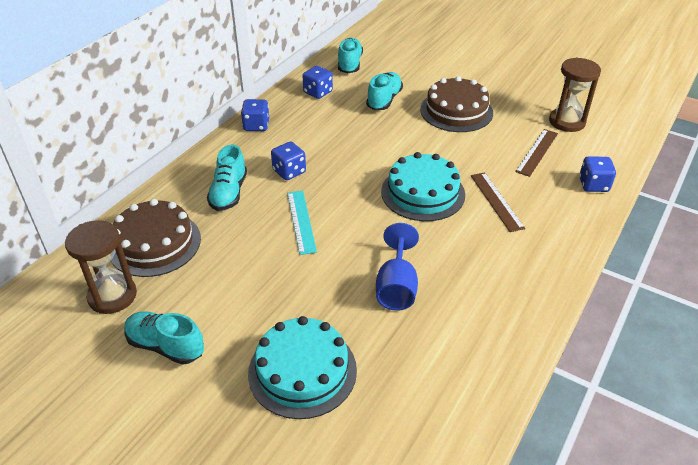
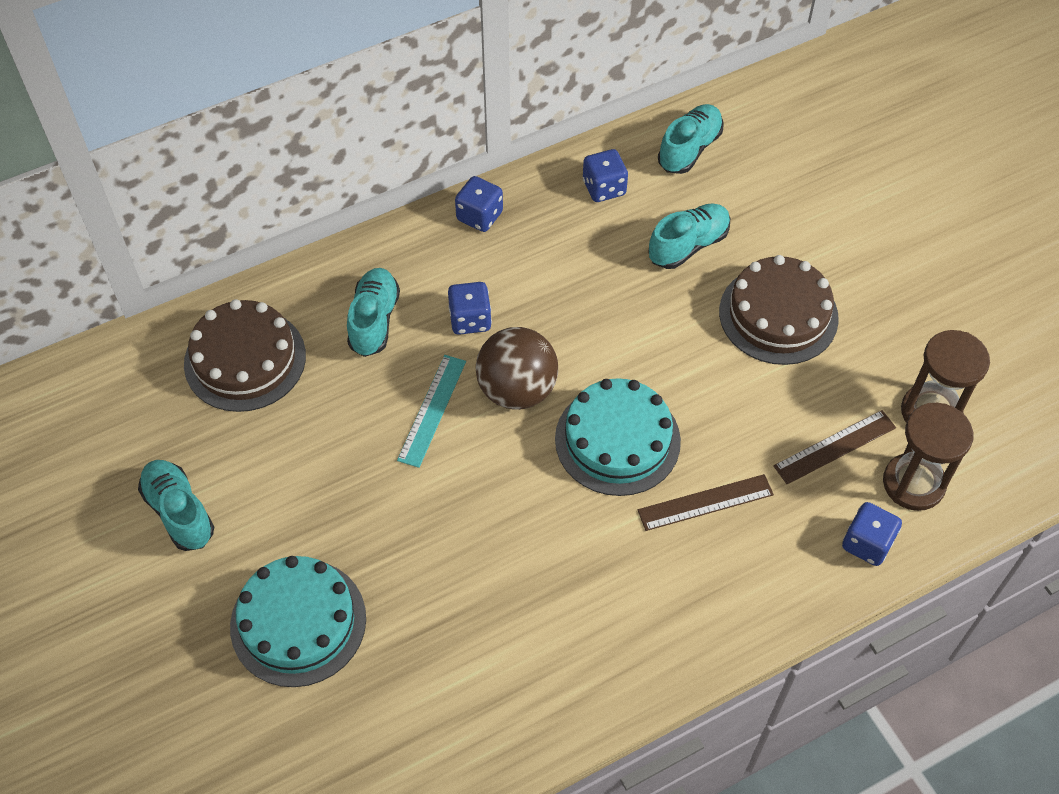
camera: 30 degrees right, 15 degrees up
(112, 296) = (161, 414): brown hourglass -> brown hourglass (913, 483)
(229, 193) = (374, 320): turquoise shoe -> turquoise shoe turned 150 degrees clockwise
(345, 192) = (517, 390): none -> brown ball
(396, 286) = (478, 567): blue goblet -> none
(496, 201) = (705, 502): brown ruler -> brown ruler turned 60 degrees clockwise

